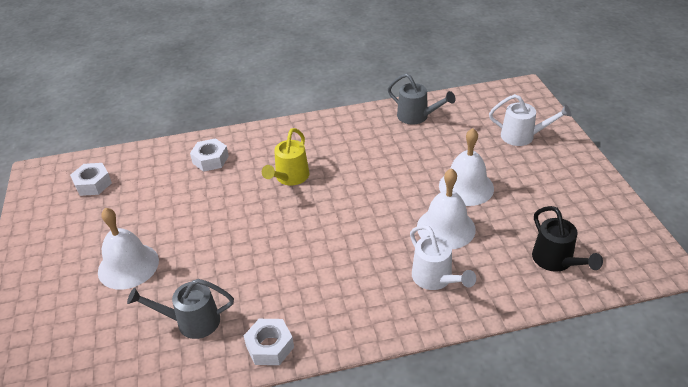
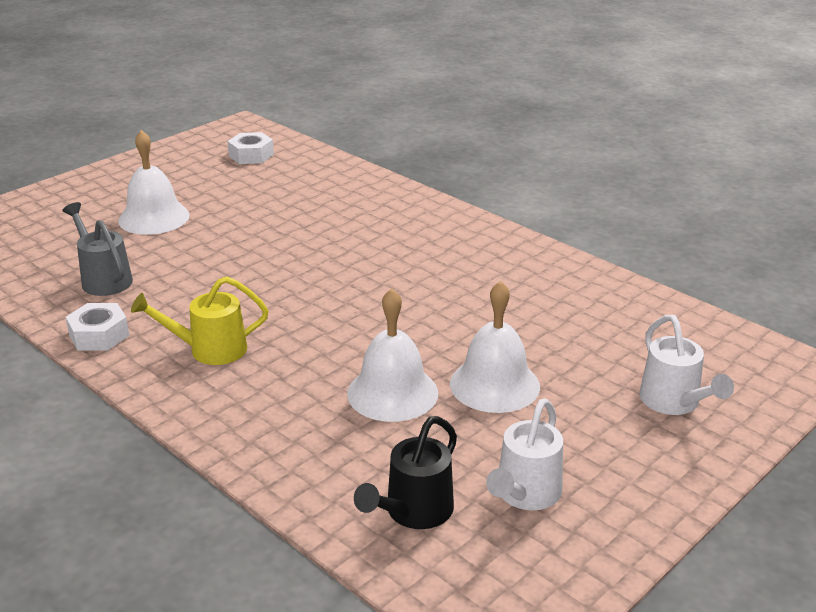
camera: 55 degrees right, 10 degrees down
(210, 160) = (352, 197): white nut -> none
(289, 178) = (373, 253): yellow watering can -> yellow watering can (209, 350)
(417, 117) = (602, 298): grey watering can -> none
(436, 279) = (288, 414): white watering can -> white watering can (524, 495)

